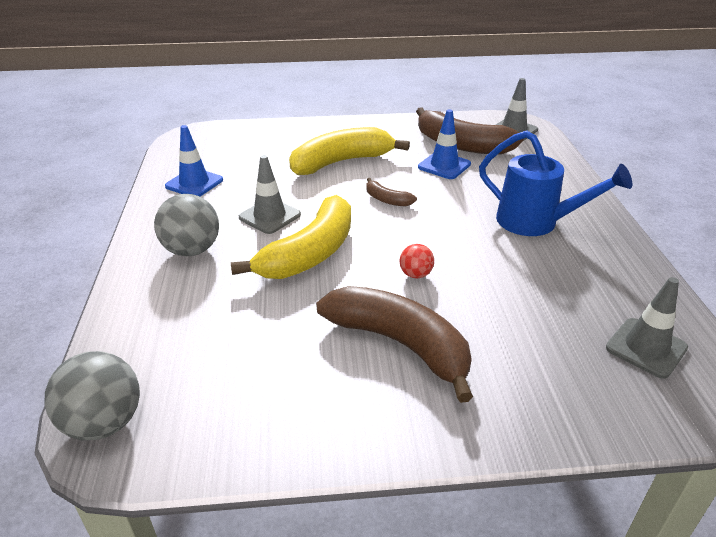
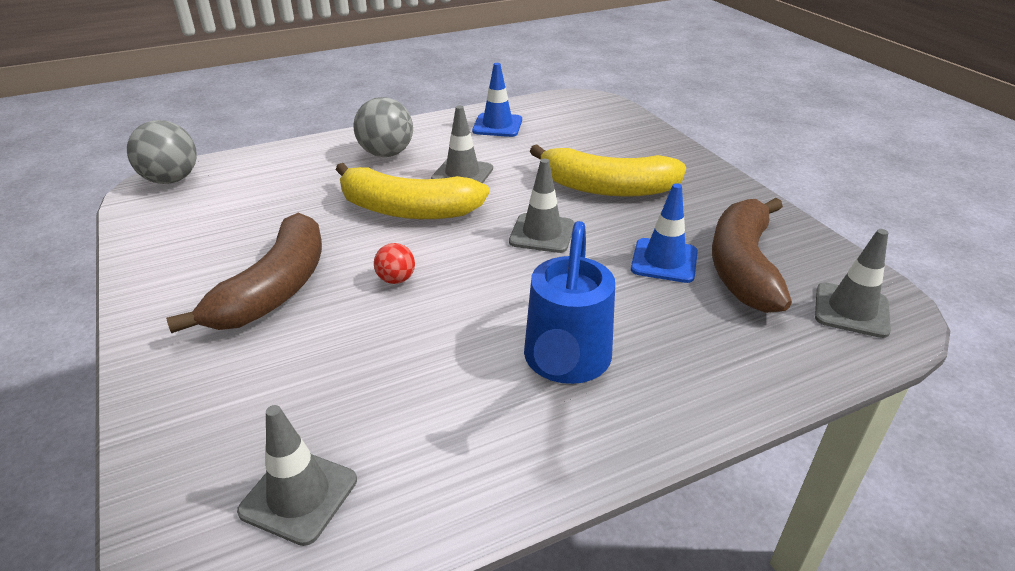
camera: 70 degrees right, 0 degrees up
(341, 162) = (606, 188): yellow banana -> yellow banana turned 150 degrees clockwise
(387, 200) = (542, 233): brown banana -> grey traffic cone

